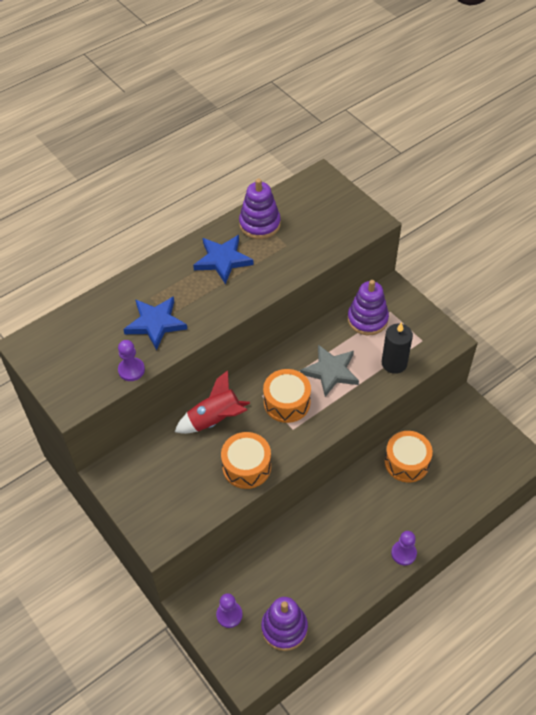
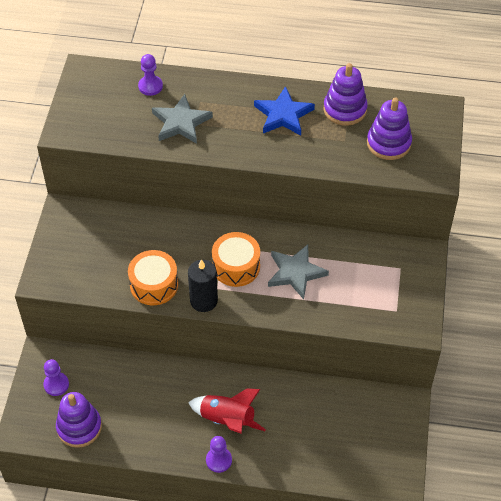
camera: 45 degrees right, 0 degrees up
(131, 370) = (126, 141): purple pawn -> purple pawn (150, 86)
(155, 323) = (181, 122): blue star -> grey star
(215, 420) = (173, 235): red rocket -> red rocket (227, 420)
(367, 319) = (374, 259): purple stacking toy -> purple stacking toy (388, 143)
(394, 363) = (351, 308): black candle -> black candle (203, 301)
(406, 462) = (303, 402): orange drum -> none

